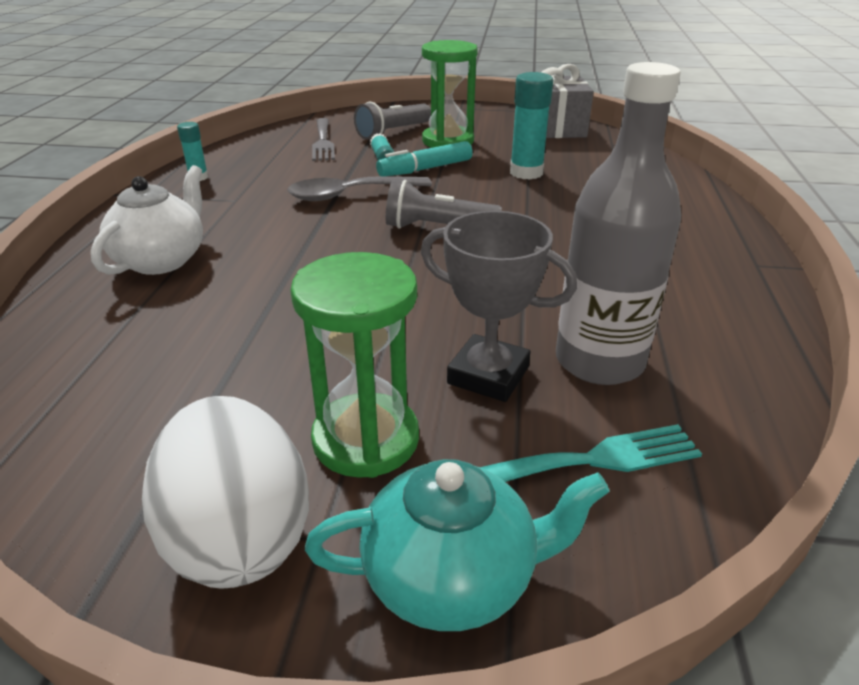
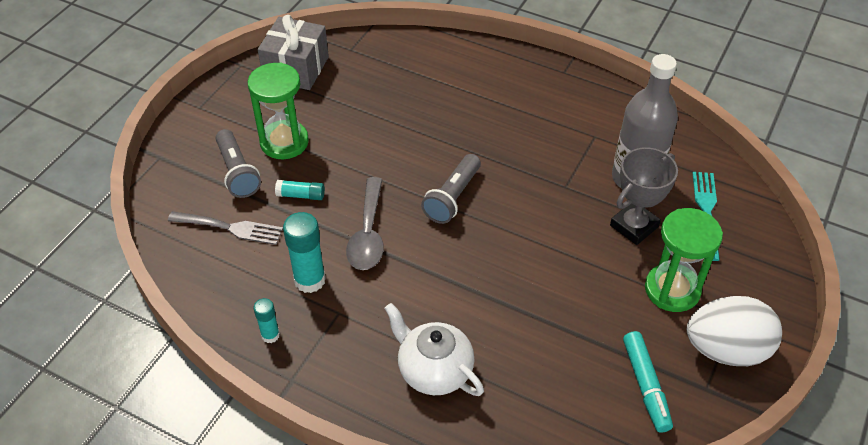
camera: 70 degrees left, 15 degrees up
(425, 169) = (339, 174): turquoise marker -> turquoise marker (645, 385)
(453, 577) = (762, 280): turquoise teapot -> none
(526, 173) = (381, 118): turquoise glue stick -> turquoise glue stick (309, 280)

